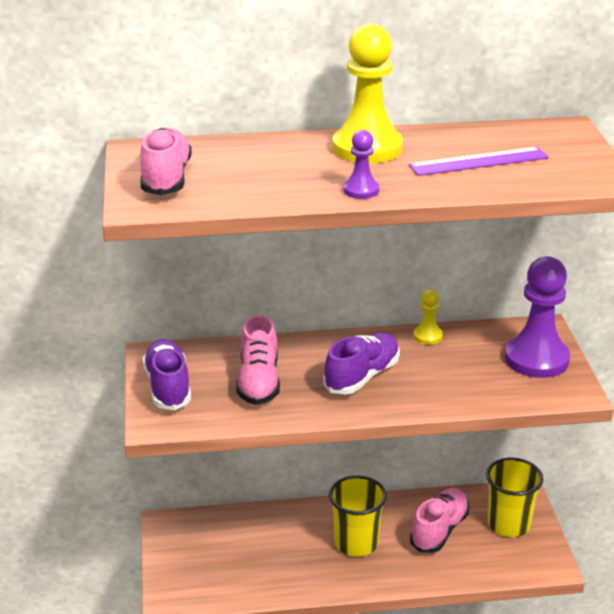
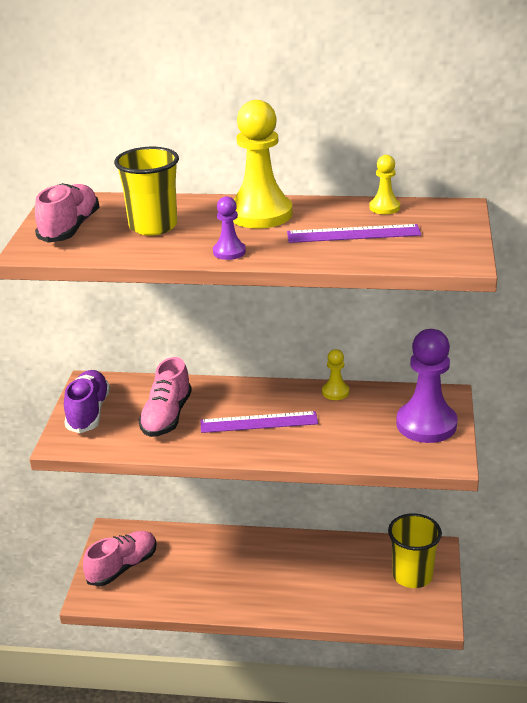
camera: 15 degrees right, 0 degrees up
(356, 543) = (266, 573): yellow cup -> yellow cup (153, 226)
(362, 376) = (259, 422): purple shoe -> purple ruler
(439, 530) = (346, 572): pink shoe -> pink shoe (122, 567)
(492, 132) = (384, 207): none -> yellow pawn

